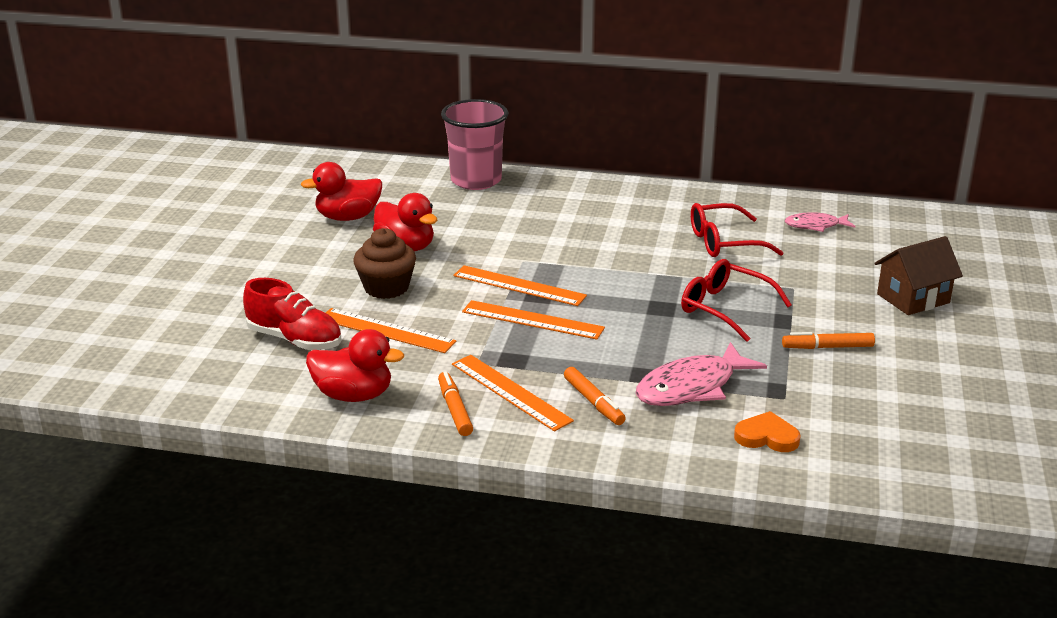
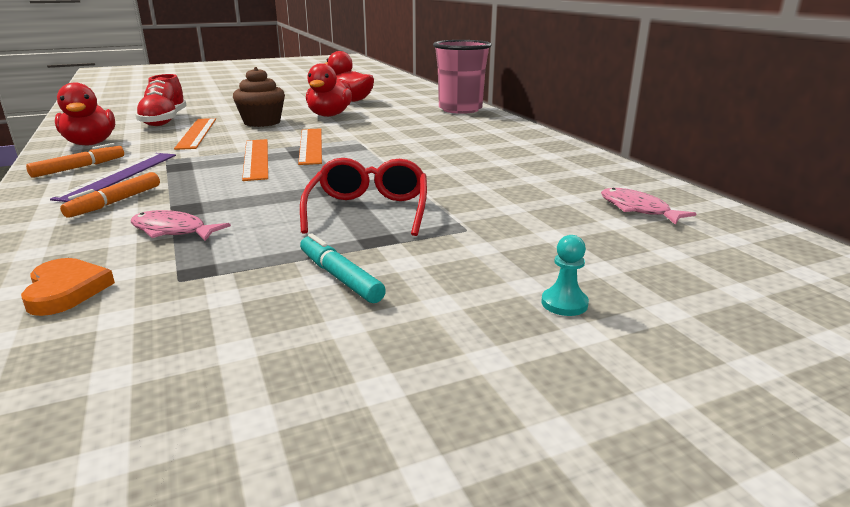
camera: 55 degrees right, 5 degrees down
(510, 392) = (119, 175): orange ruler -> purple ruler
(691, 387) = (173, 231): pink fish -> pink fish, size x0.58
(724, 242) = (511, 183): red glasses -> none
(827, 347) = (339, 277): orange marker -> turquoise marker
(913, 298) = (564, 303): brown house -> turquoise pawn

